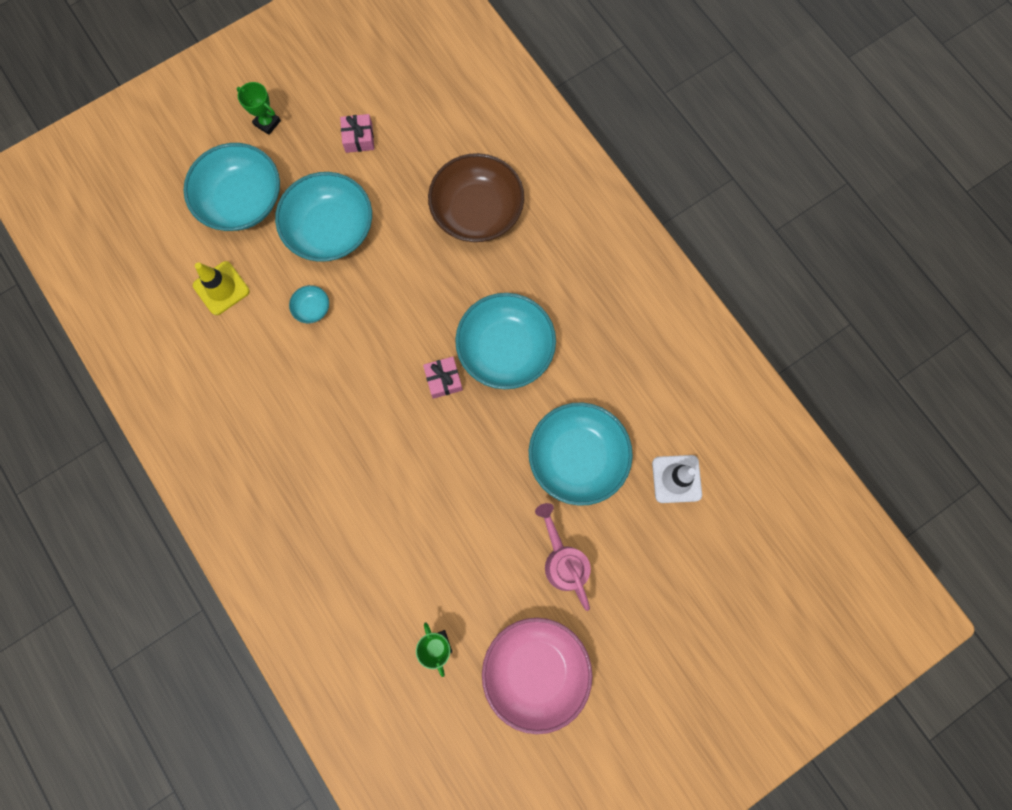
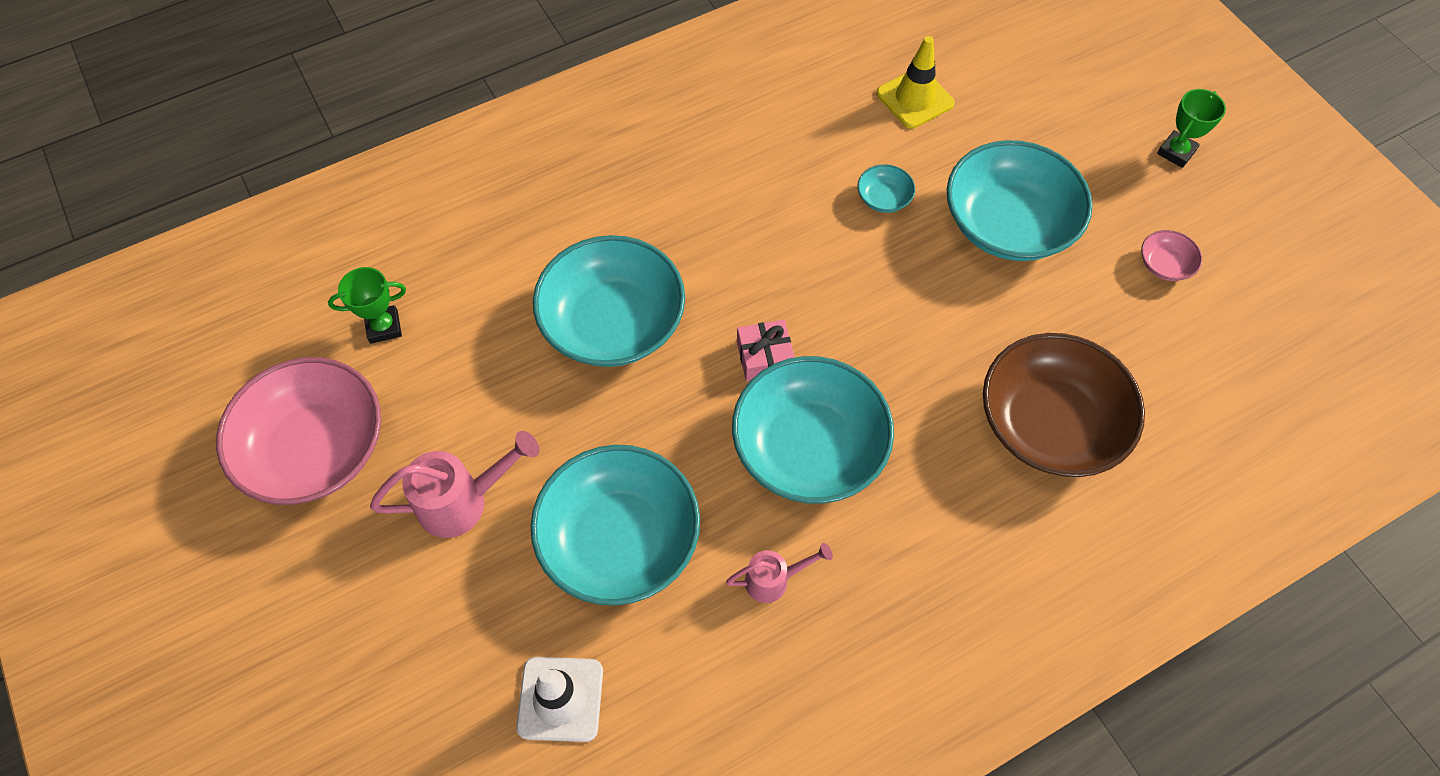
camera: 95 degrees right, 15 degrees down
(242, 200) = (1048, 121): turquoise bowl -> turquoise bowl (613, 322)
(359, 138) = (1164, 265): pink gift -> pink bowl
(592, 364) = (774, 580): none -> pink watering can

